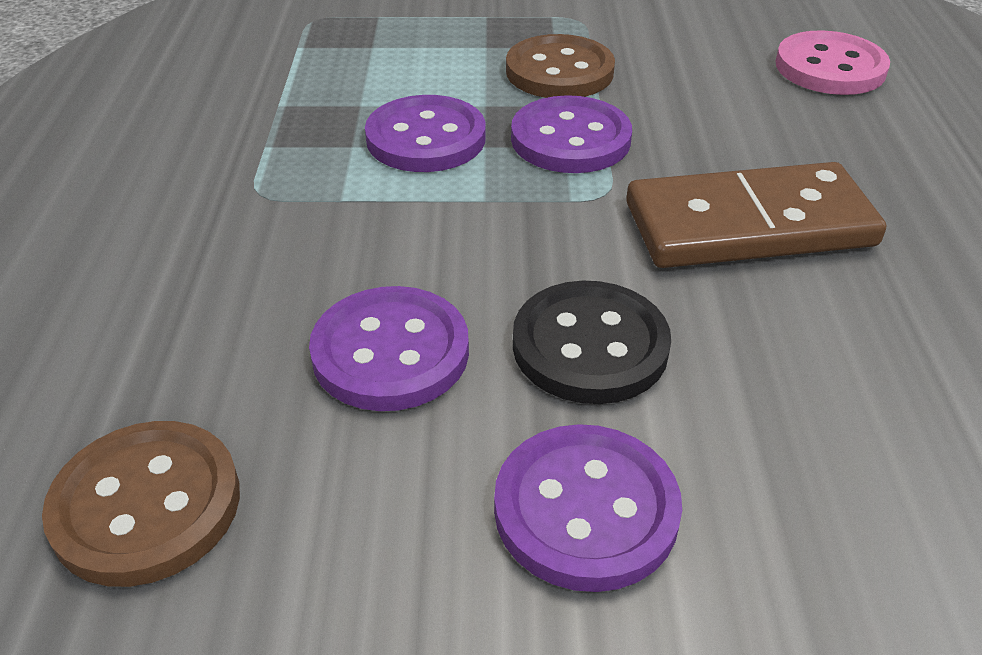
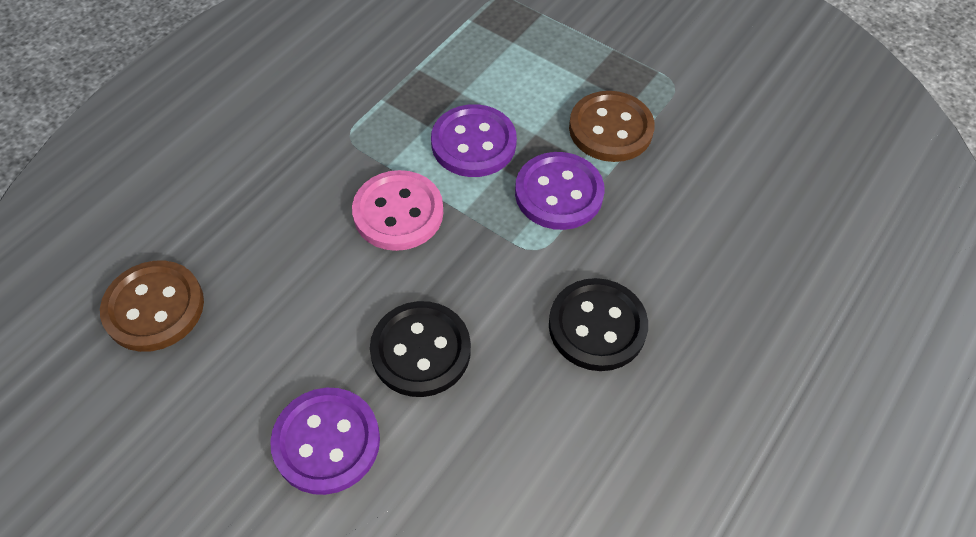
camera: 35 degrees right, 15 degrees up
(390, 352) = (322, 289): purple button -> none
(749, 225) = (597, 326): brown domino -> black button
(830, 67) = (809, 228): pink button -> pink button (398, 213)

